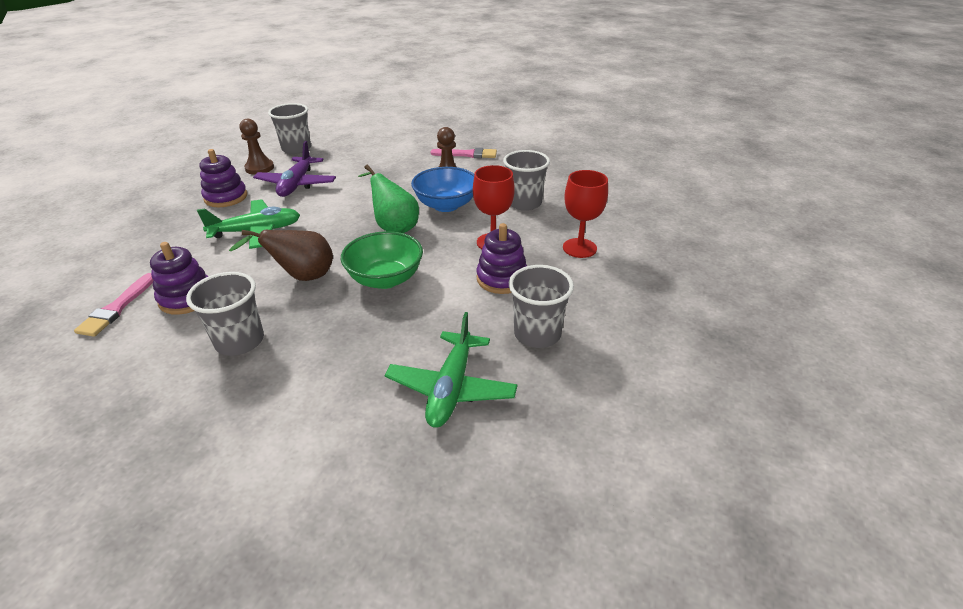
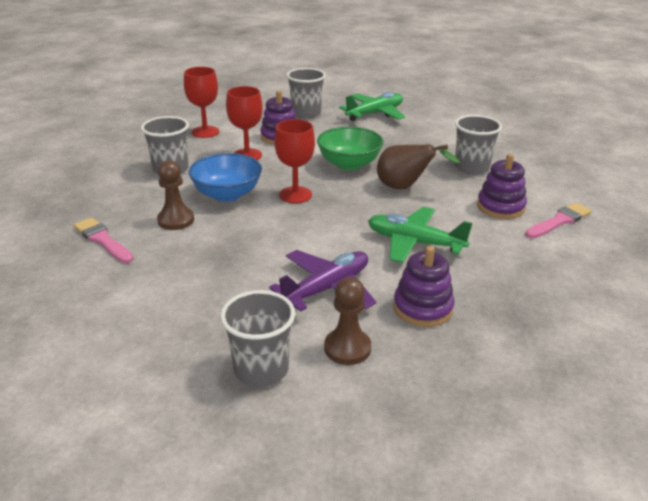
camera: 140 degrees left, 5 degrees down
(394, 227) = (295, 195): green pear -> red goblet

